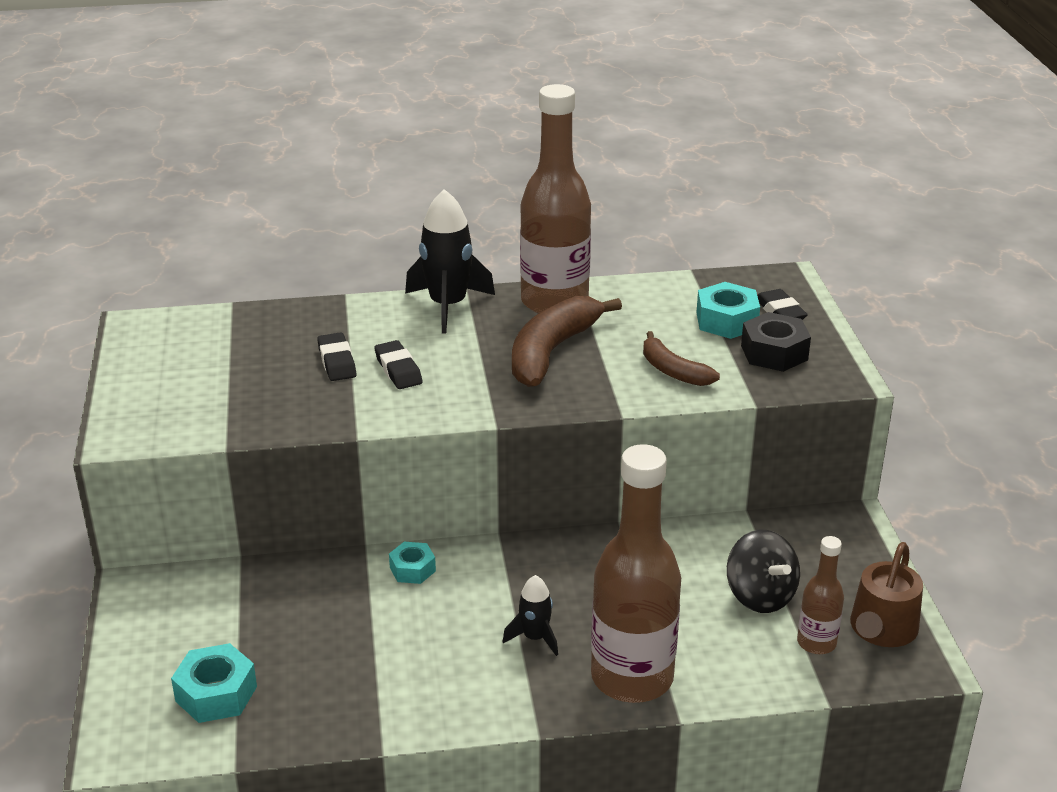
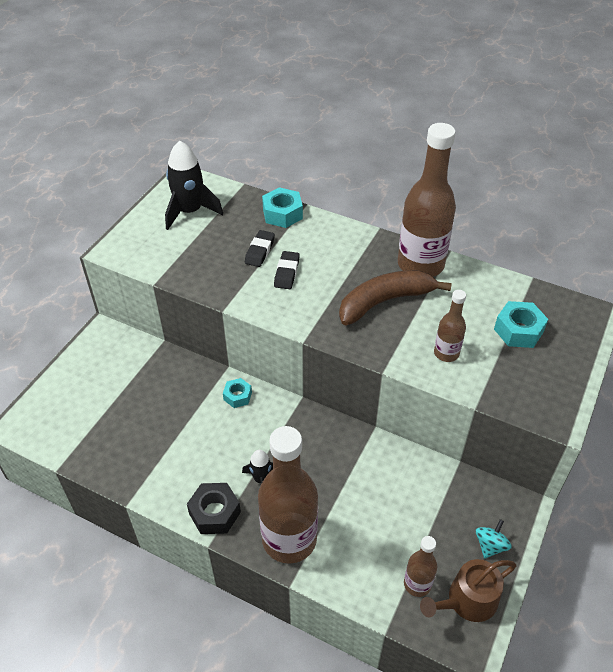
camera: 35 degrees right, 15 degrees up
(216, 694) = (85, 419): turquoise nut -> turquoise nut (282, 214)
(448, 306) = (355, 239): black rocket -> black rocket (190, 211)
(673, 371) = (446, 353): brown banana -> brown bottle
(760, 596) = (413, 529): black spinning top -> none
(774, 353) = (527, 372): black nut -> black nut (214, 513)
(780, 311) = (563, 340): black eraser -> none
(854, 569) = (490, 545): none -> turquoise spinning top

